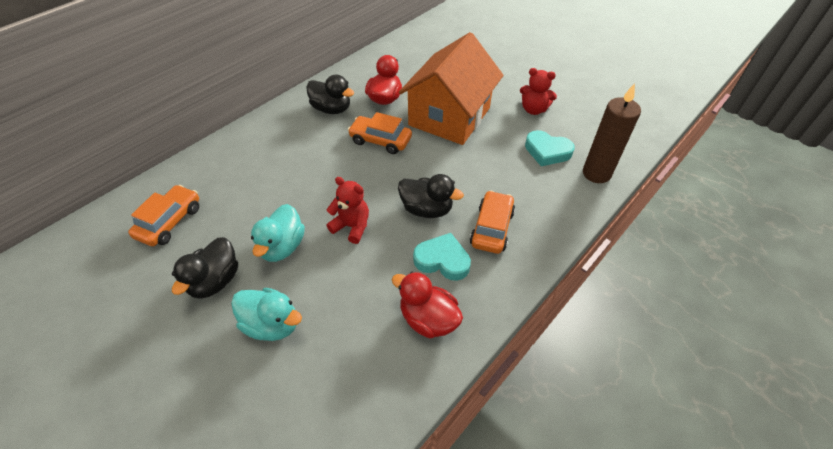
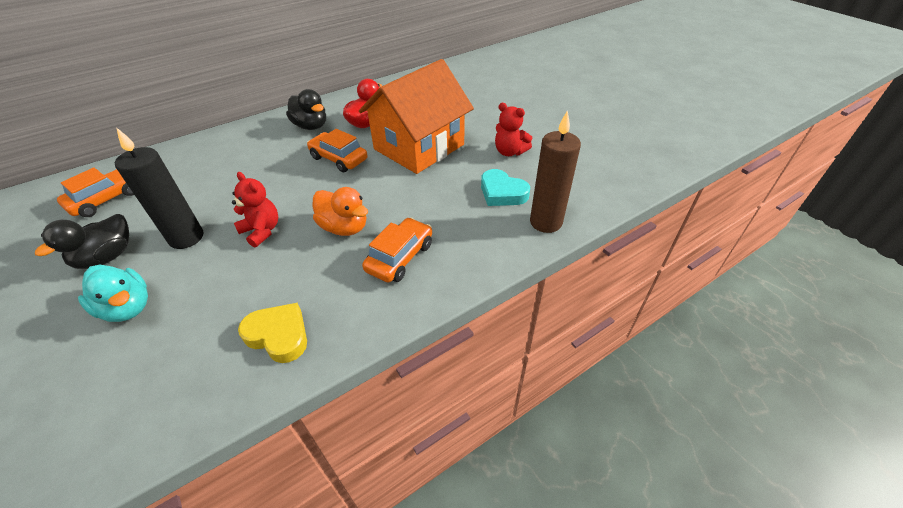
camera: 15 degrees right, 5 degrees down
(282, 247) = (186, 238): turquoise duck -> black candle
(427, 209) = (344, 227): black duck -> orange duck
(428, 319) = (278, 335): red duck -> yellow heart
(442, 260) = (330, 279): turquoise heart -> none

